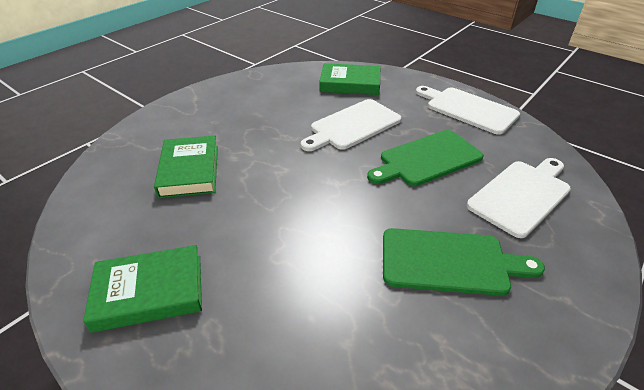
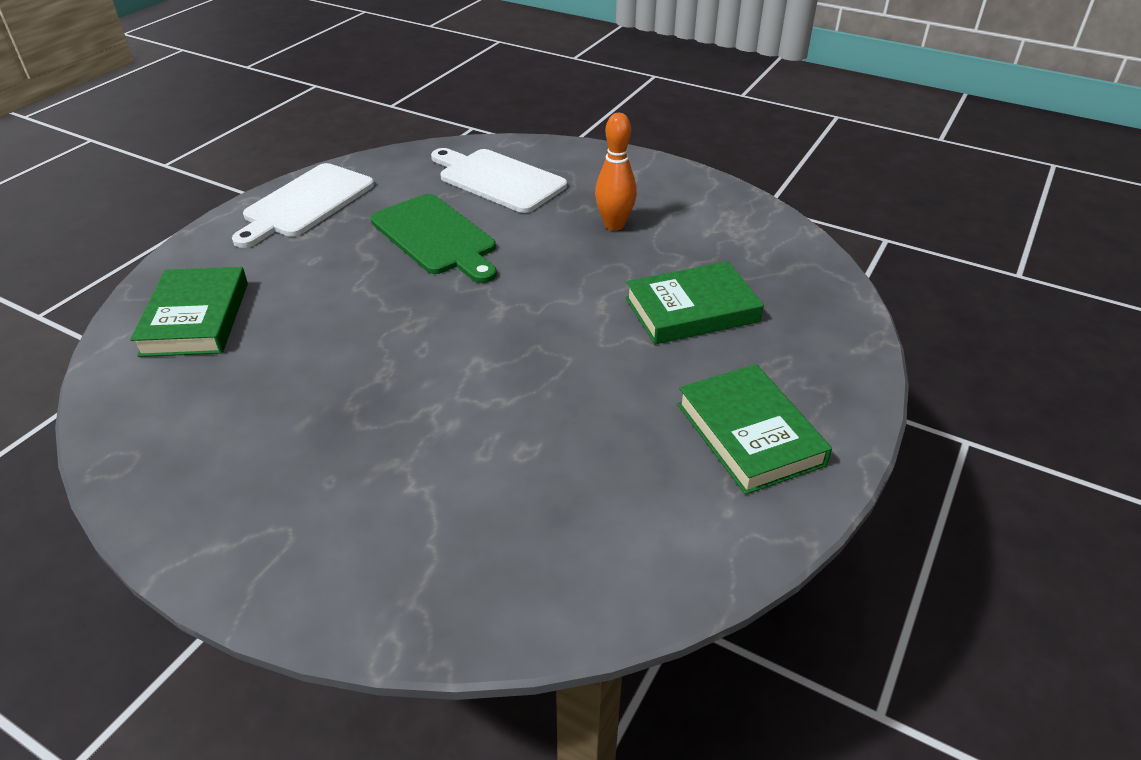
camera: 100 degrees left, 0 degrees up
(189, 170) = (497, 470): green book -> green book (691, 310)
(353, 125) = (349, 304): white cutting board -> none
(449, 261) = (614, 225): green cutting board -> orange bowling pin

